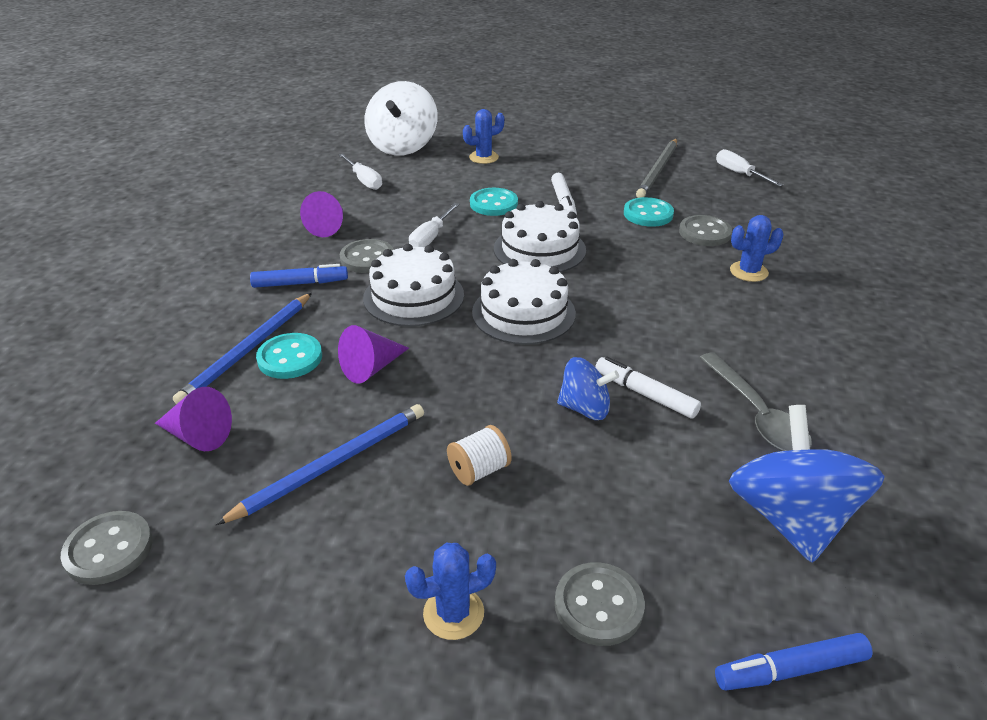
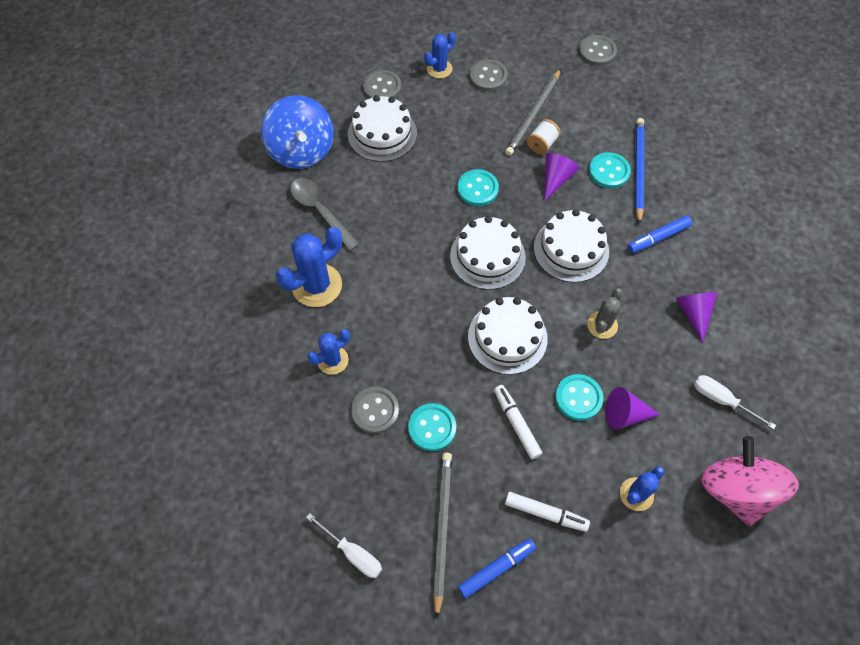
camera: 160 degrees right, 25 degrees up
(198, 435) = (612, 110): purple cone -> purple cone (625, 414)
(332, 464) = (533, 114): blue pencil -> grey pencil
(367, 258) = (633, 281): grey button -> grey button (488, 77)
(403, 146) = (736, 490): white spinning top -> pink spinning top
(431, 237) = (602, 325): white screwdriver -> grey cactus
(479, 470) = (460, 132): white spool -> white spool (542, 144)
(495, 384) = (477, 189): none -> turquoise button
(585, 408) = (419, 186): blue spinning top -> none
(624, 507) = (382, 133): none -> white cake
(645, 394) = (387, 207): white marker -> white marker (545, 513)
(766, 334) = (317, 285): none -> blue cactus
(790, 670) = (302, 85): blue marker -> blue marker (496, 569)

